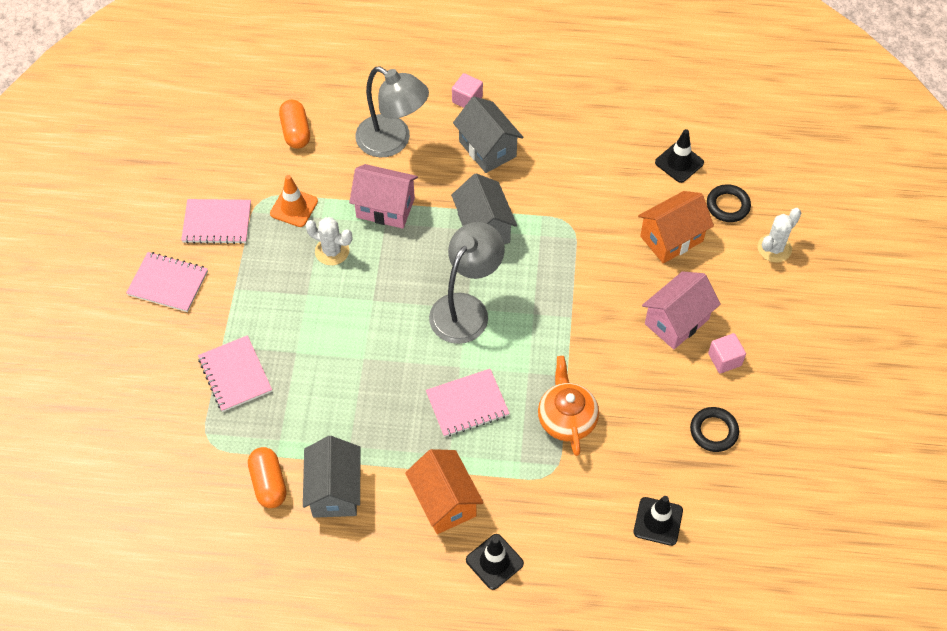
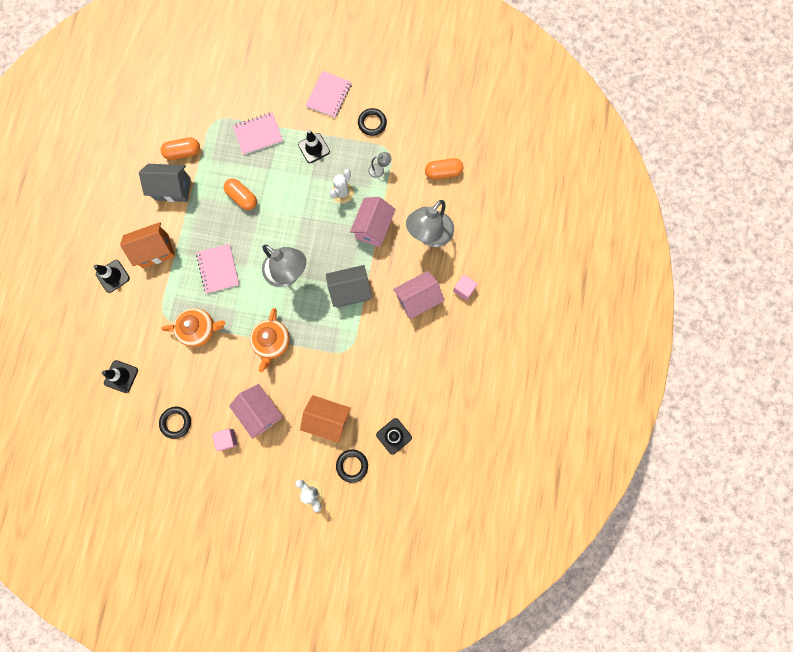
camera: 95 degrees right, 20 degrees up
(217, 223) = (372, 123): pink notebook -> black ring
(259, 295) = (314, 148): none -> black traffic cone
(294, 207) = (379, 170): orange traffic cone -> grey lamp
(346, 385) = (242, 198): none -> orange capsule
(487, 149) = (418, 300): grey house -> pink house
(572, 318) = (272, 342): none -> orange teapot
(671, 239) = (328, 419): orange house -> orange house turned 45 degrees counterclockwise

